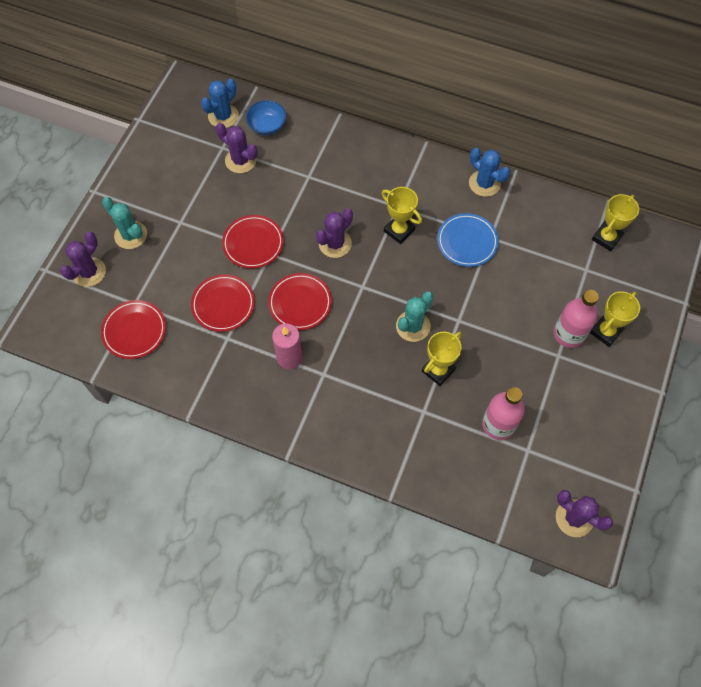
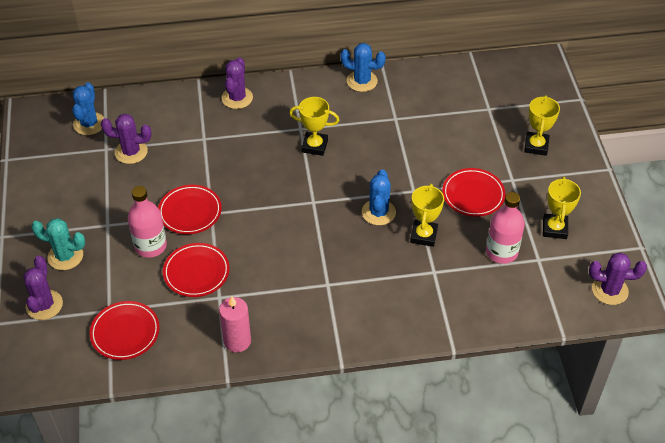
camera: 30 degrees left, 15 degrees down
(267, 126) = (137, 115): blue bowl -> none
(289, 357) = (288, 286): pink candle -> pink candle (237, 341)
(300, 303) = (267, 239): red plate -> red plate (473, 195)
(335, 244) = (265, 180): purple cactus -> purple cactus (237, 98)
(413, 326) = (378, 212): turquoise cactus -> blue cactus
(467, 242) = (378, 130): blue plate -> none
(568, 334) = (509, 160): pink bottle -> pink bottle (150, 246)
(606, 238) = (488, 79): yellow trophy -> yellow trophy (554, 228)

